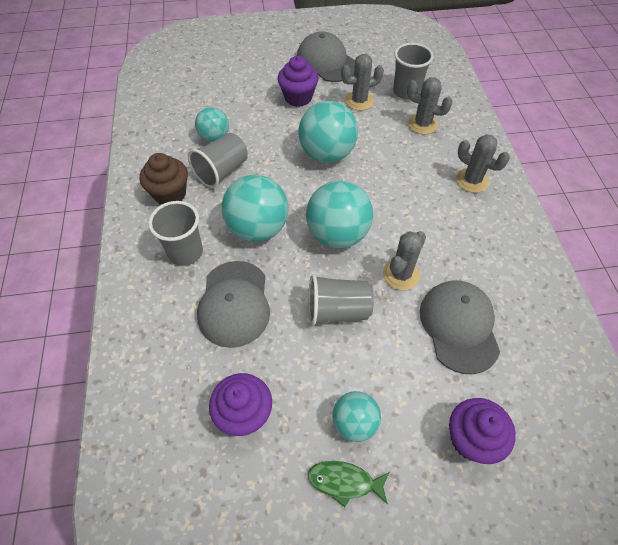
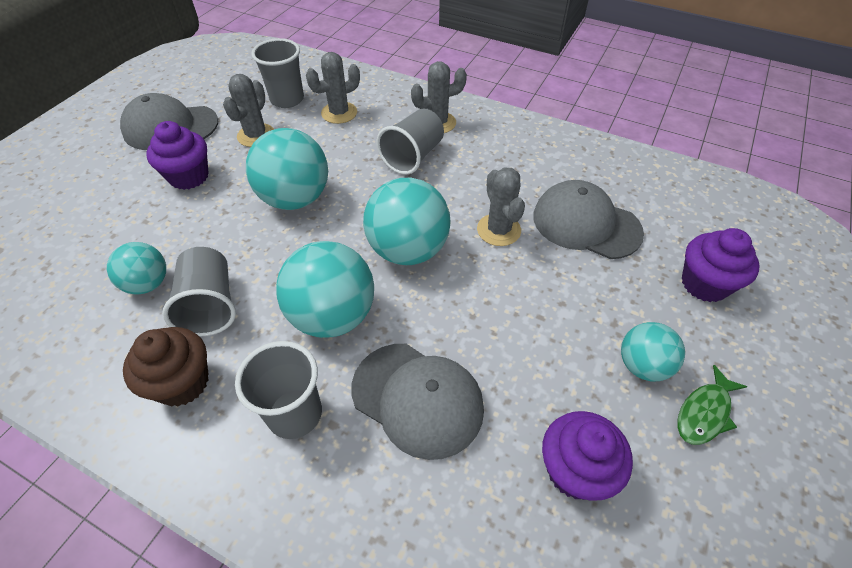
camera: 55 degrees left, 5 degrees down
(337, 310) = (502, 304): grey cup -> grey cup (413, 156)

